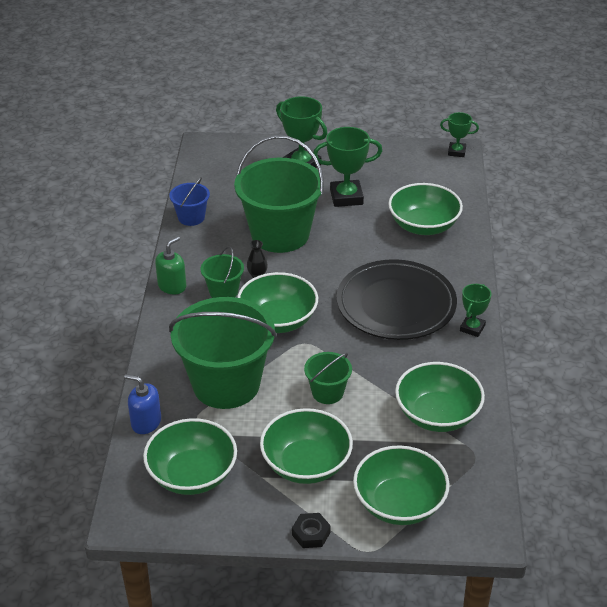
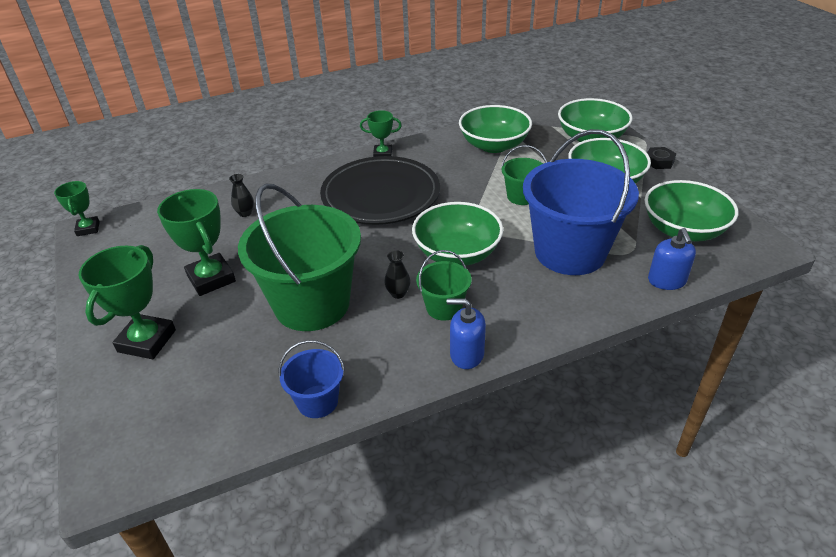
camera: 115 degrees left, 0 degrees up
(172, 286) = (466, 354): green soap dispenser -> blue soap dispenser
(226, 384) = (570, 252): green bucket -> blue bucket
(423, 226) = (245, 213): green bowl -> black vase

